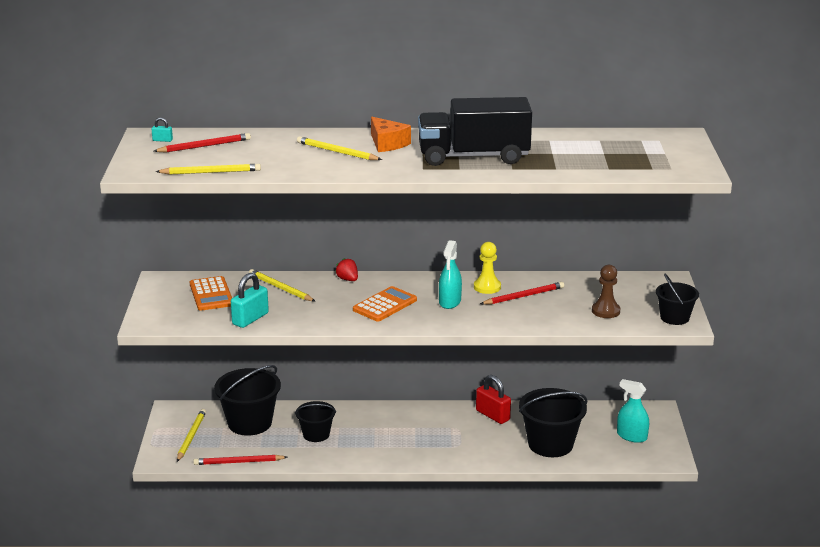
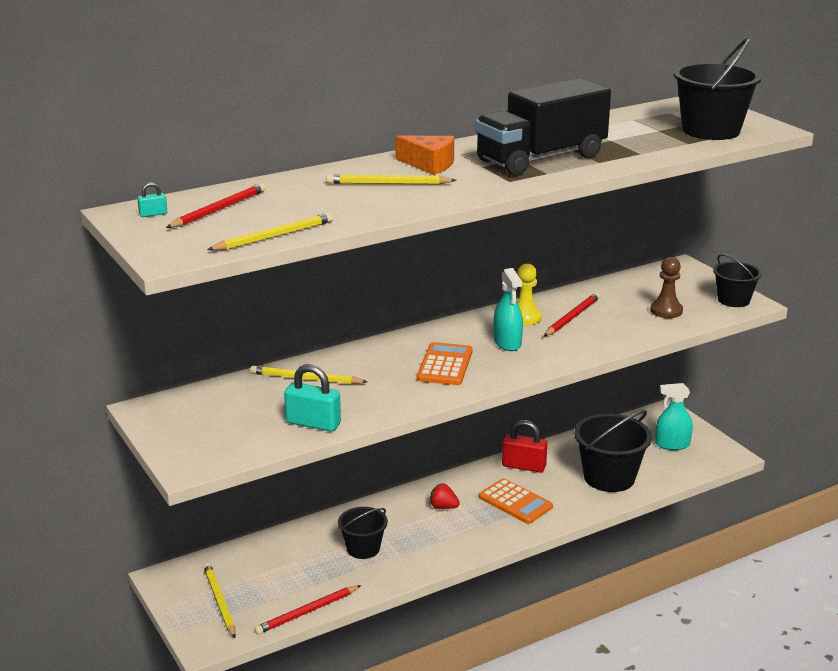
camera: 30 degrees left, 0 degrees up
(211, 294) = (231, 409): orange calculator -> orange calculator (515, 502)
(249, 423) = (274, 561): black bucket -> black bucket (710, 130)
(250, 319) = (313, 423): turquoise padlock -> turquoise padlock turned 75 degrees counterclockwise
(347, 279) = (370, 349): red strawberry -> red strawberry (443, 507)

